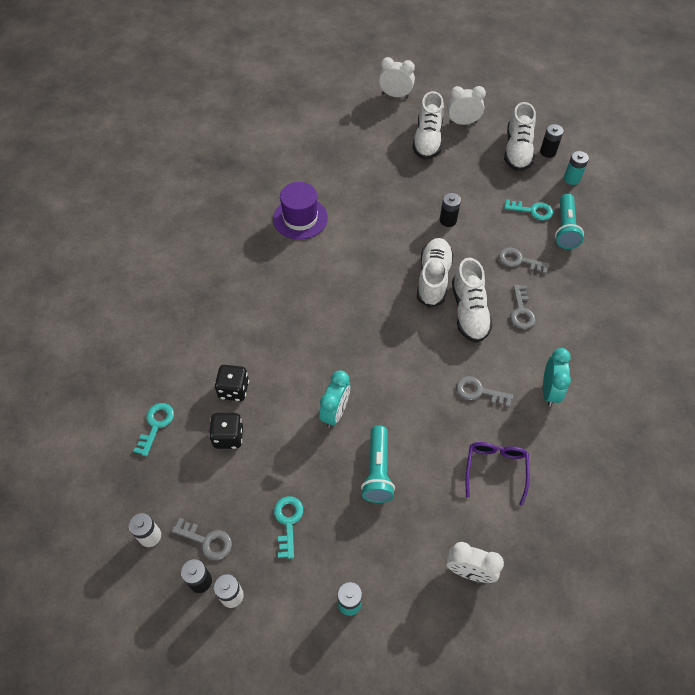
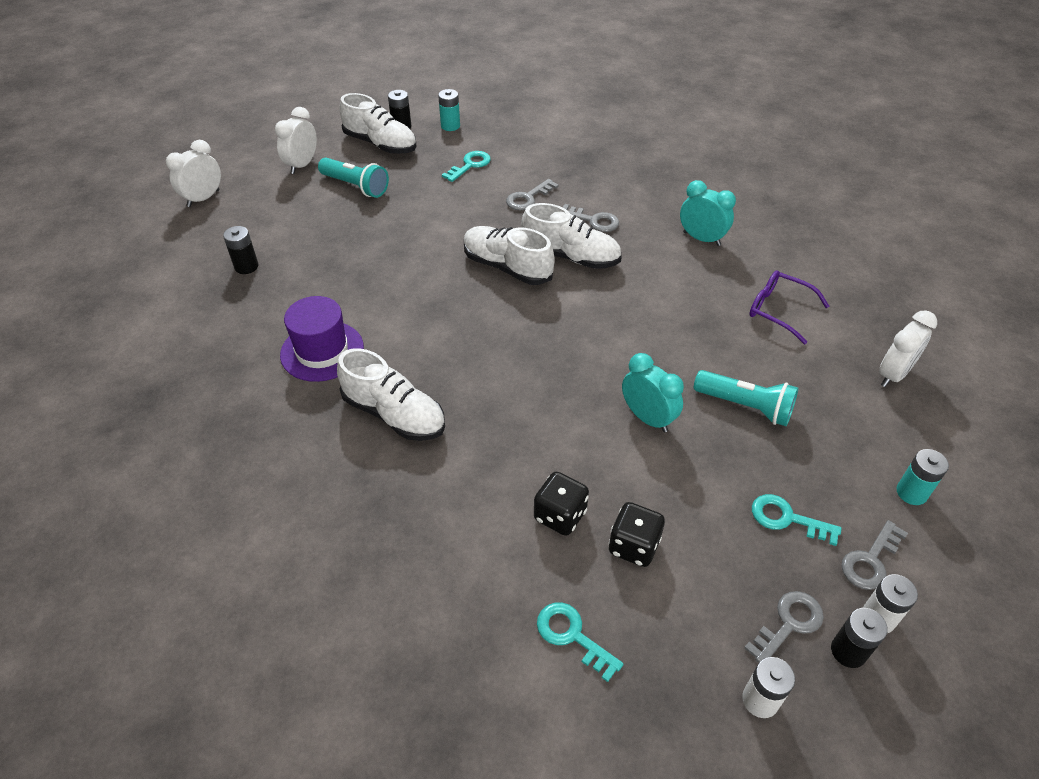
camera: 65 degrees left, 10 degrees down
(427, 139) = (300, 199): white shoe -> white shoe (394, 414)
(448, 220) = (433, 227): black battery -> black battery (246, 266)
(479, 392) = (678, 287): grey key -> grey key (870, 560)
(565, 228) = (510, 154): turquoise flashlight -> turquoise flashlight (356, 186)

